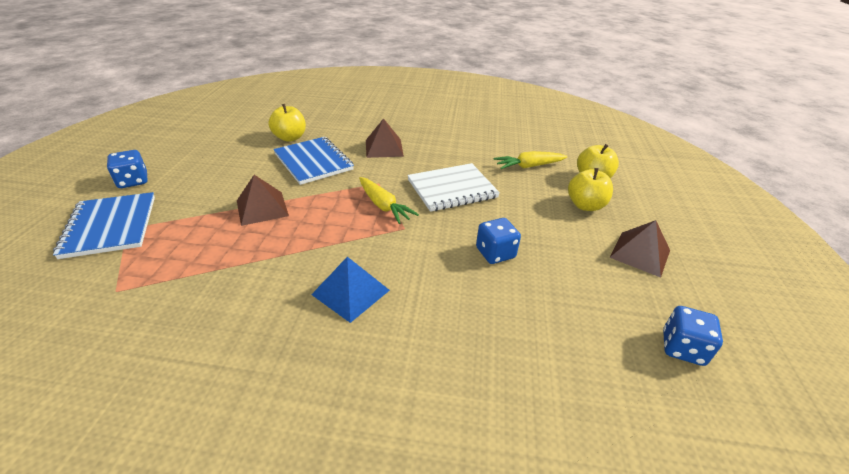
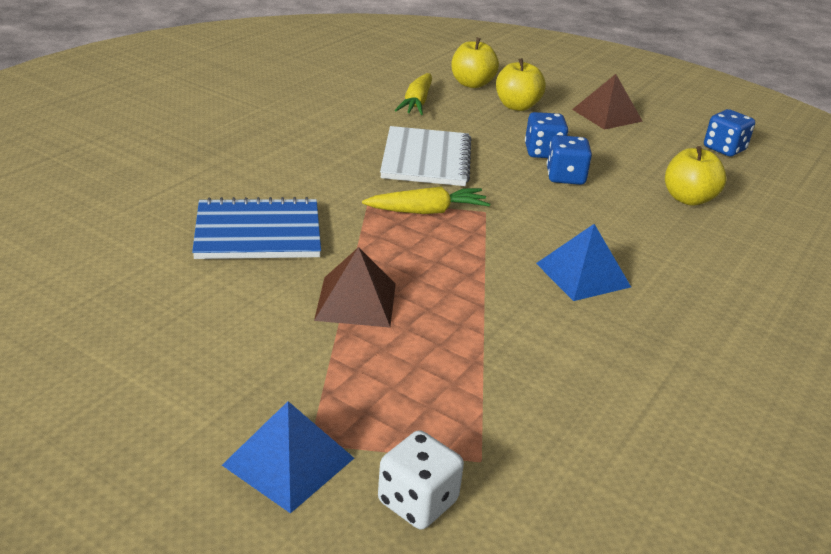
camera: 65 degrees left, 5 degrees down
(77, 275) = (417, 501): none -> white dice
(110, 226) = (288, 461): blue notebook -> blue pyramid
(133, 181) = (136, 427): blue dice -> blue dice (543, 152)
(290, 138) = (148, 235): yellow apple -> yellow apple (688, 199)
(384, 148) = (274, 170): brown pyramid -> none

